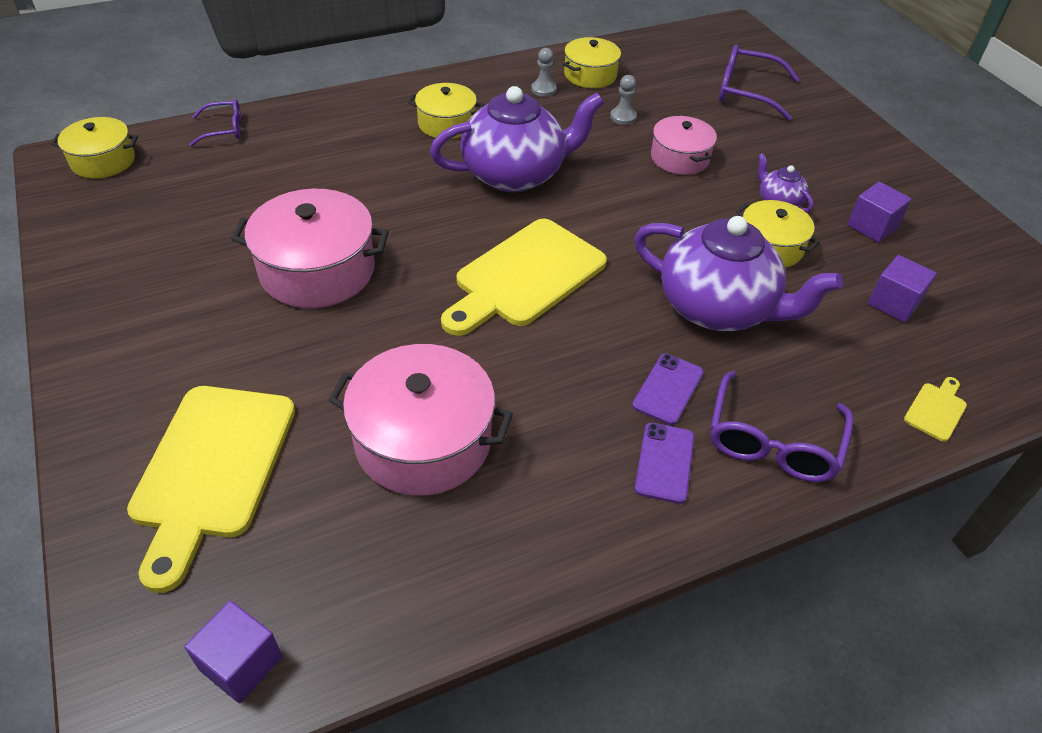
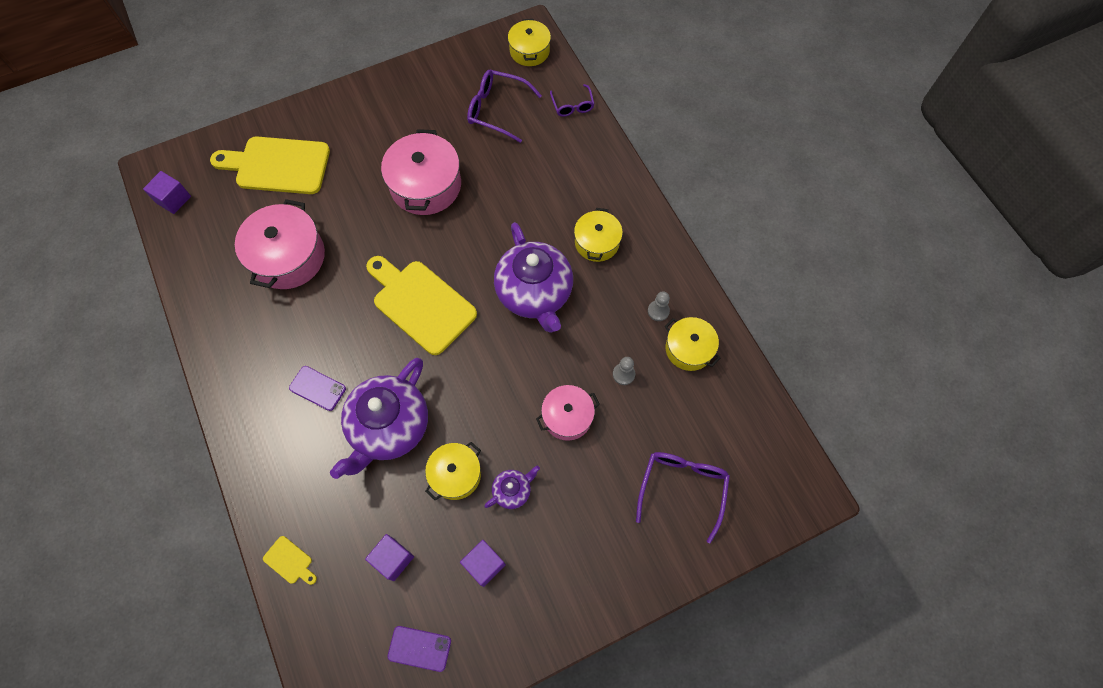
camera: 90 degrees right, 20 degrees up
(664, 462) = (262, 382): purple phone -> purple phone (419, 648)
(773, 442) = (272, 447): purple glasses -> purple glasses (497, 110)

